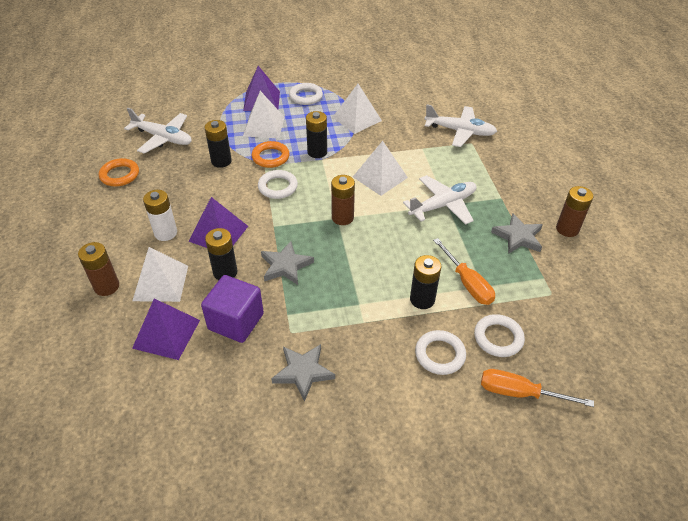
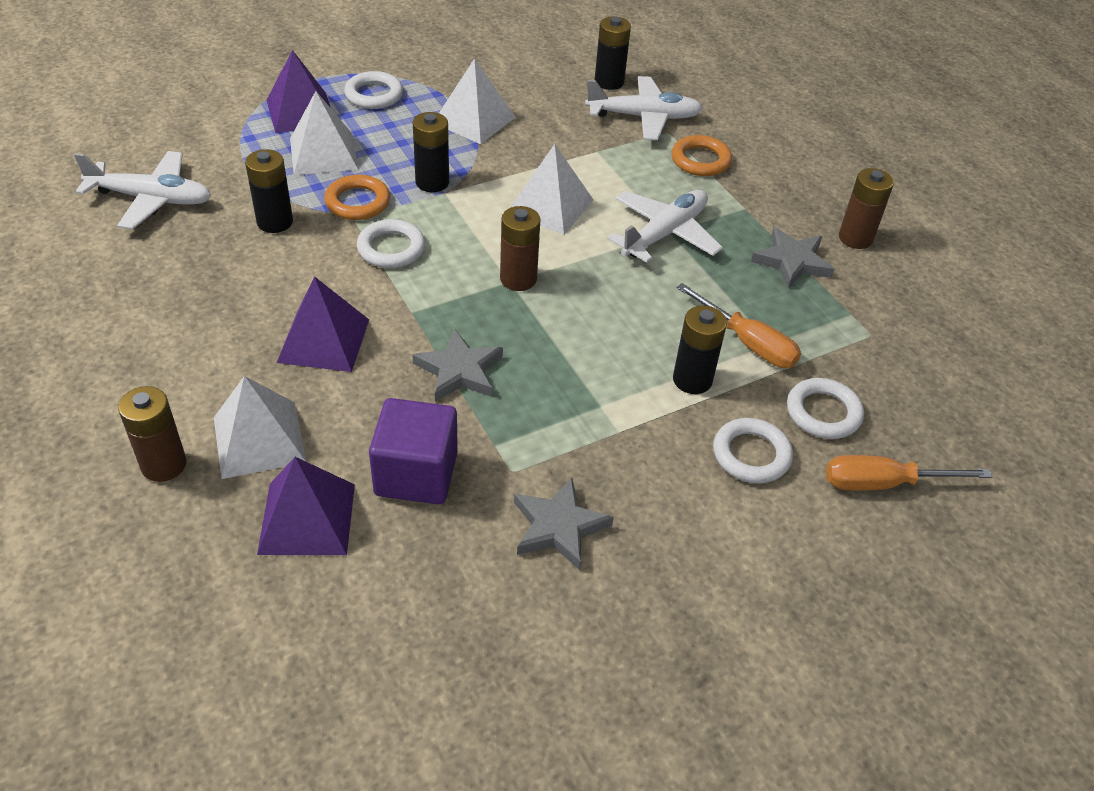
camera: 20 degrees left, 0 degrees up
(120, 175) = (99, 274): orange ring -> orange ring (700, 160)
(165, 233) = (230, 356): white battery -> none
(225, 272) = (363, 400): black battery -> black battery (609, 82)

